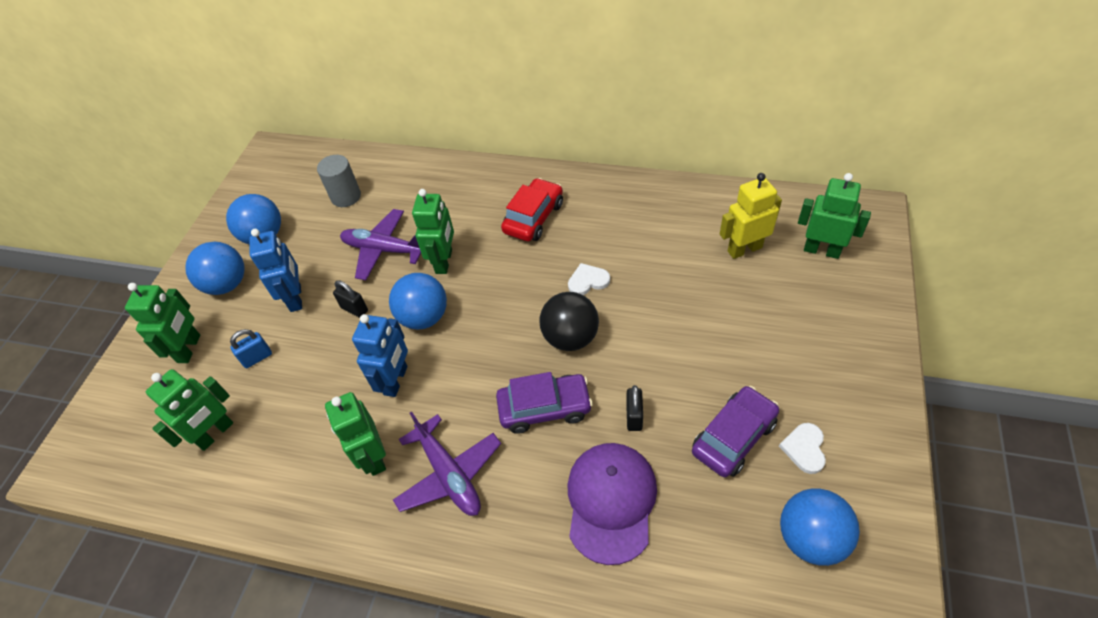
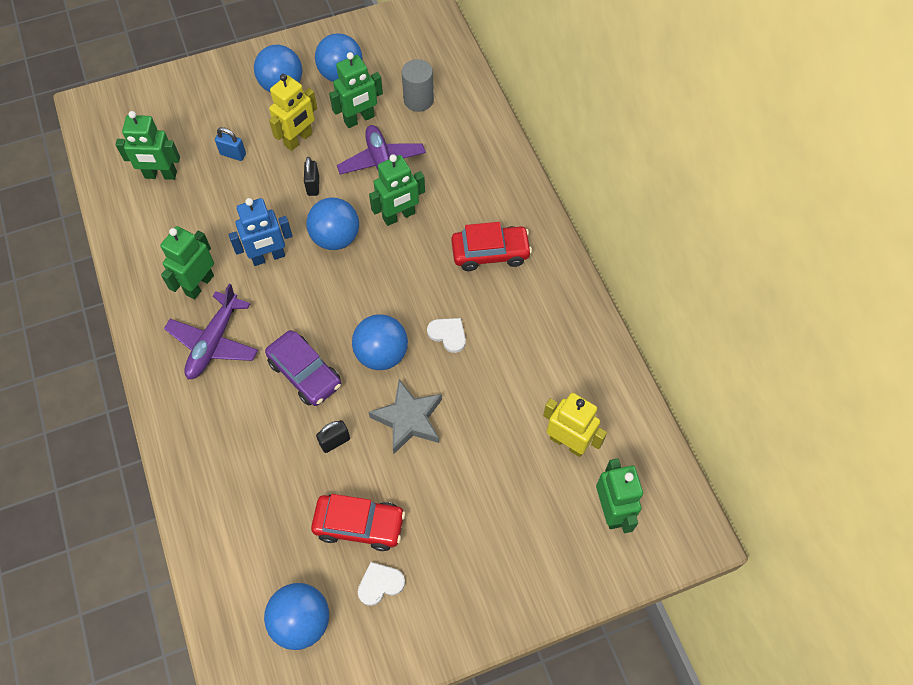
camera: 50 degrees right, 10 degrees up
(189, 348) = (214, 106): green robot -> green robot (359, 119)
(296, 298) = (298, 140): blue robot -> yellow robot
(570, 337) = (382, 354): black ball -> blue ball
(611, 502) = (253, 463): purple cap -> none
(650, 348) = (408, 419): none -> grey star
(734, 437) = (359, 525): purple car -> red car

